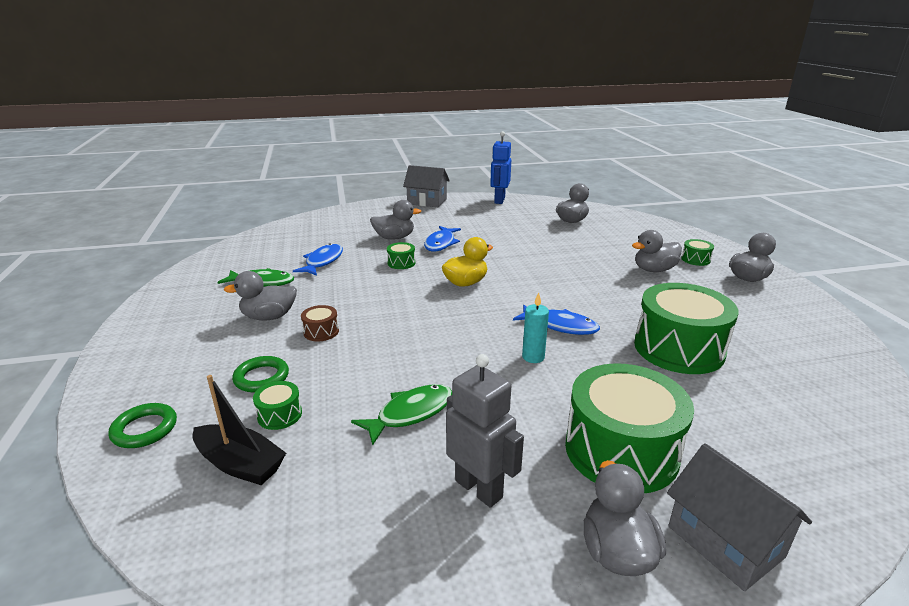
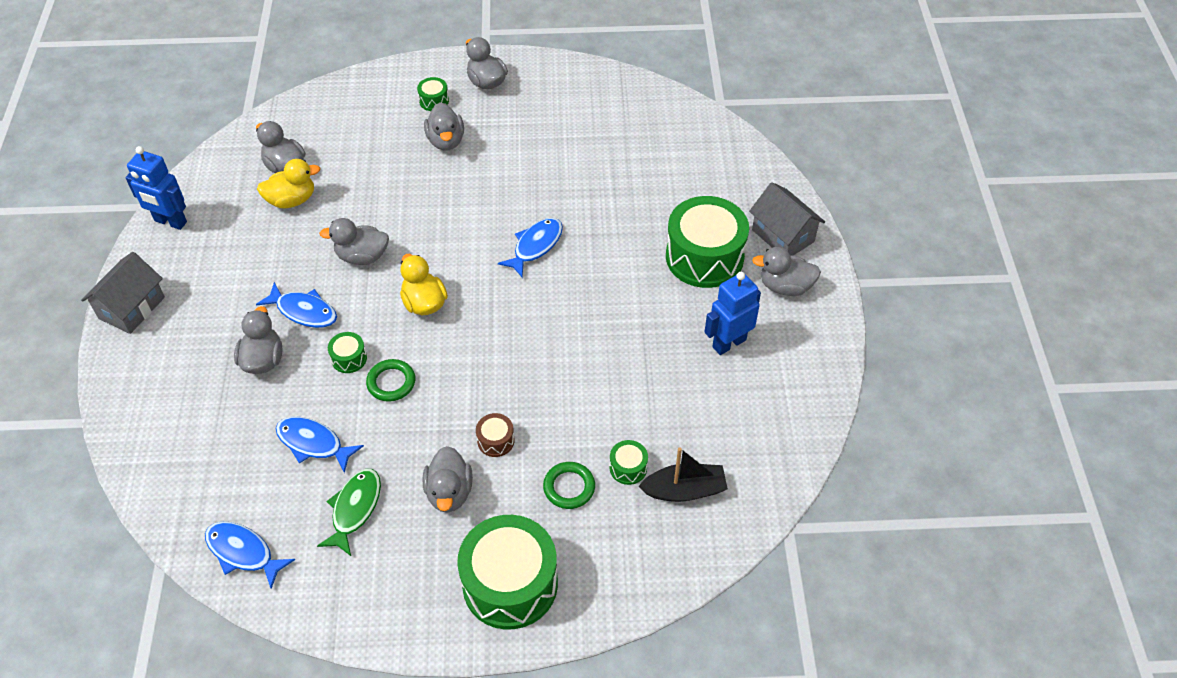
camera: 80 degrees left, 25 degrees up
(144, 429) = (629, 570): green ring -> green ring (391, 382)
(236, 253) = (243, 552): none -> blue fish
(240, 464) = (684, 490): black boat -> black boat turned 45 degrees clockwise
(411, 413) = (643, 374): green fish -> none
(479, 488) = (728, 343): grey robot -> blue robot
(502, 255) = (362, 256): none -> grey duck
(533, 357) = (581, 278): turquoise candle -> none
(541, 227) = (292, 200): none -> yellow duck
(678, 348) = (591, 179): green drum -> green drum (510, 584)
(725, 541) = (783, 236): grey house -> grey house turned 75 degrees clockwise

